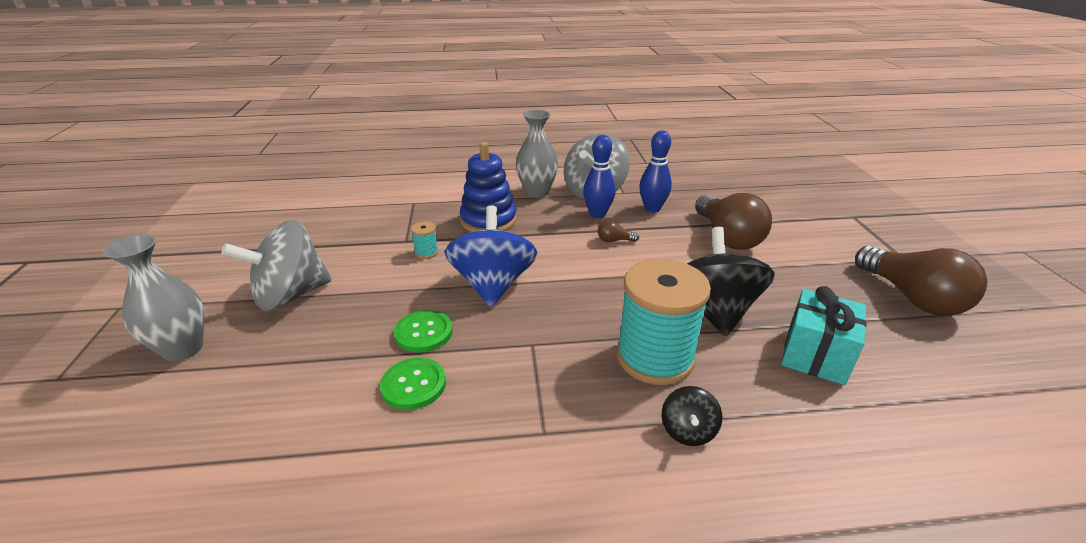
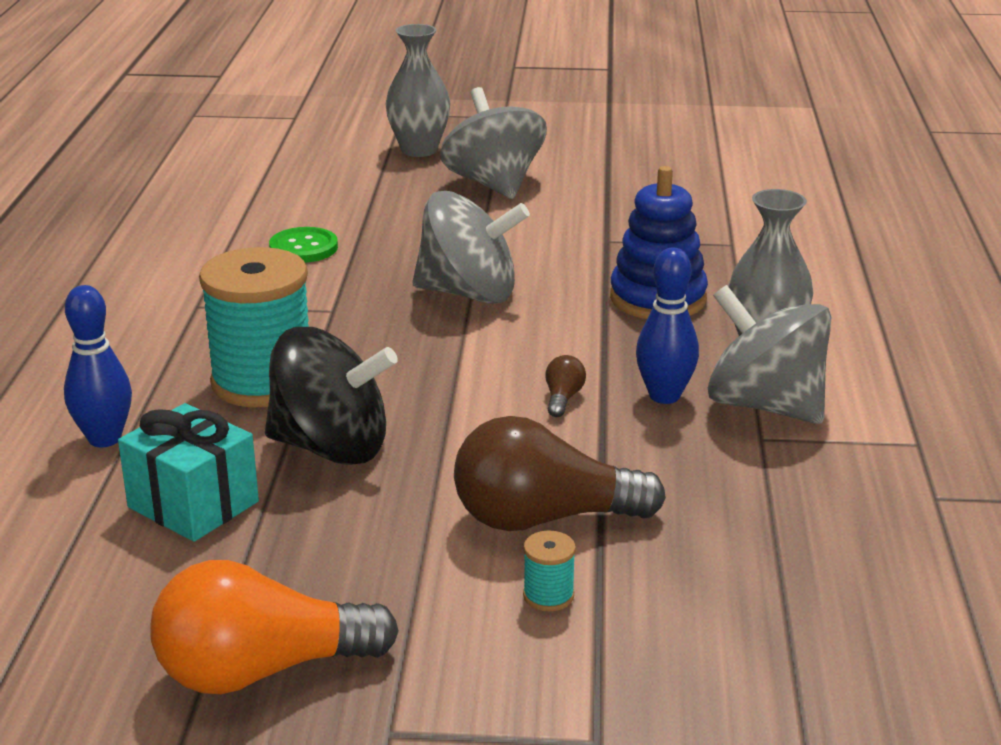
camera: 100 degrees right, 5 degrees down
(424, 333) = (387, 252): green button -> none
(426, 252) = (569, 253): turquoise spool -> turquoise spool (548, 596)
(493, 284) = (469, 293): blue spinning top -> grey spinning top
(652, 209) = (679, 458): blue bowling pin -> blue bowling pin (104, 439)
(687, 431) = (142, 380): black spinning top -> none
(912, 298) = (261, 671): brown light bulb -> orange light bulb

